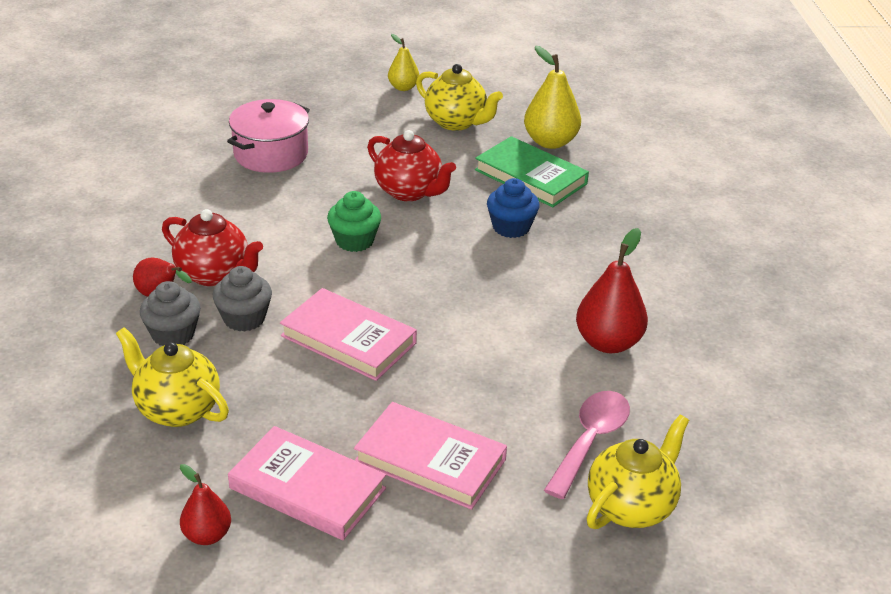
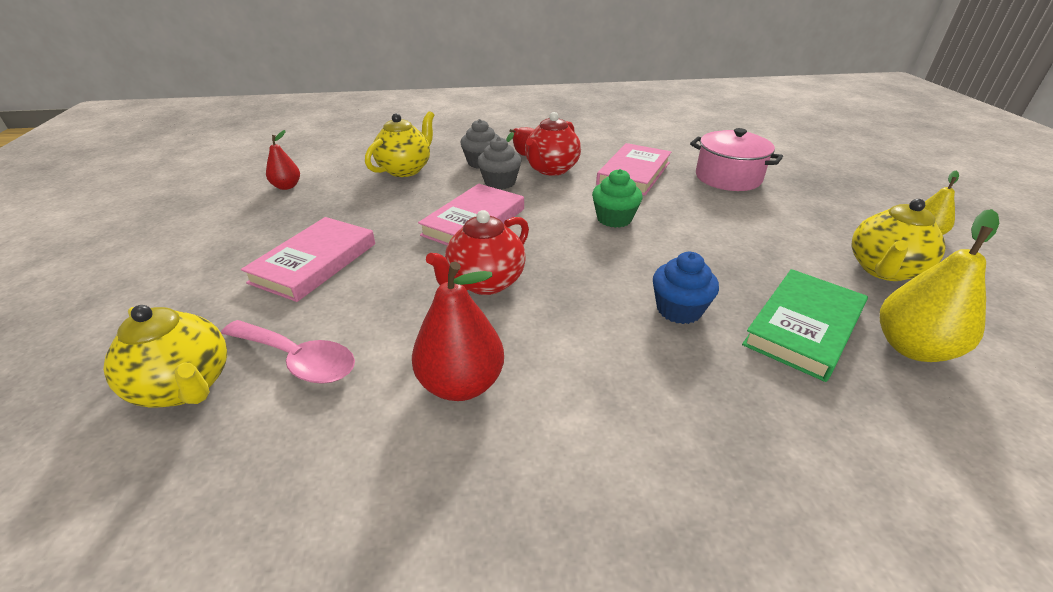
camera: 90 degrees right, 0 degrees up
(307, 488) = (310, 214): pink book -> pink book (634, 173)
(409, 191) = (712, 243): red teapot -> red teapot (485, 283)

